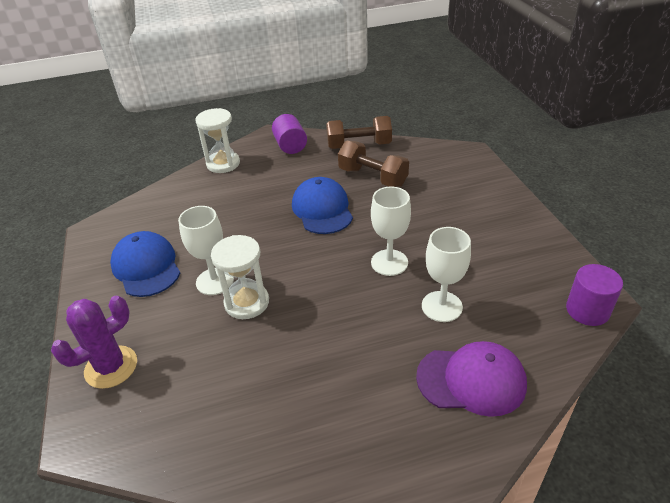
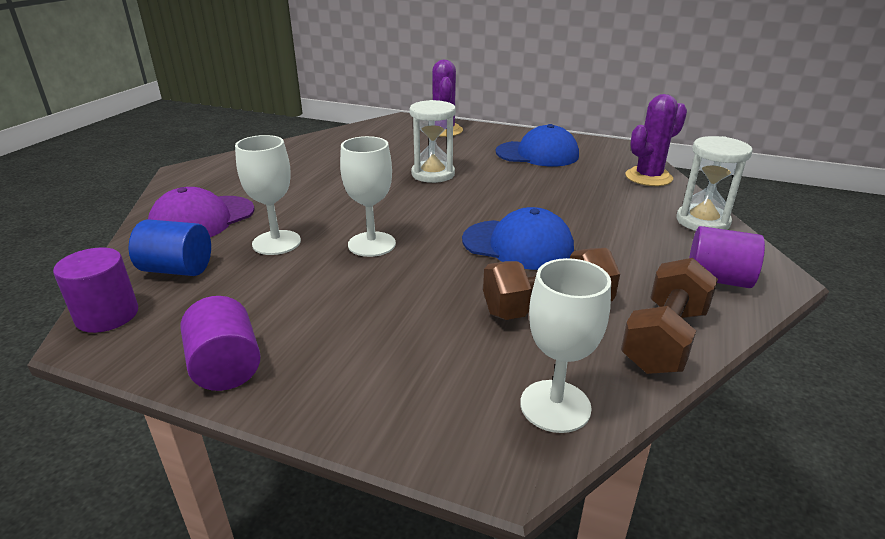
camera: 125 degrees right, 10 degrees down
(161, 199) = (648, 177): none -> purple cactus
(215, 281) = (478, 170): white goblet -> white goblet (555, 406)
(525, 325) = (177, 269): none -> blue cylinder
(537, 236) = (226, 367): none -> purple cylinder

